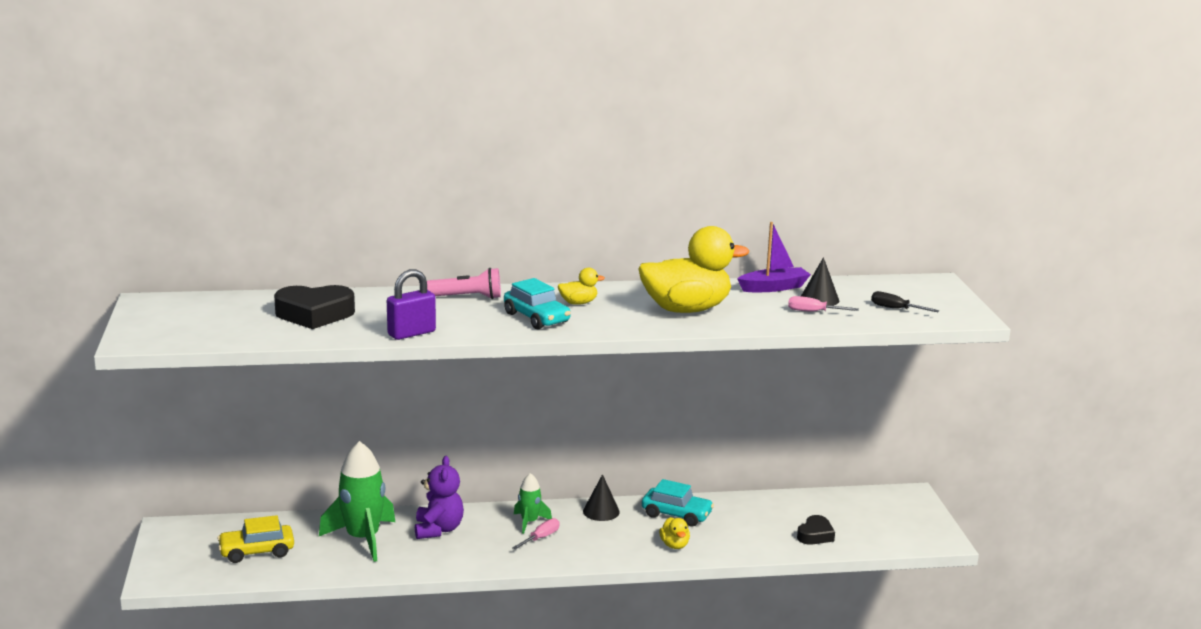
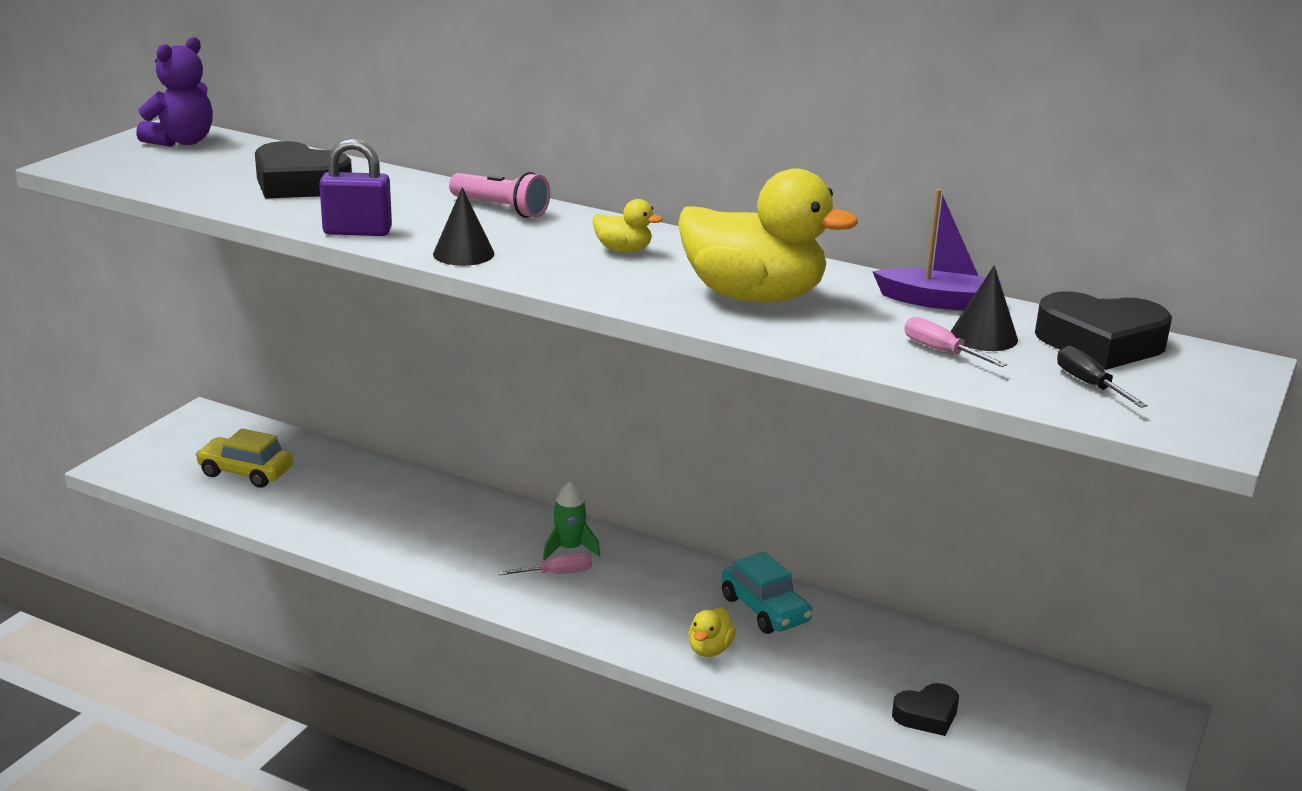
camera: 35 degrees right, 5 degrees up
(363, 539) = (365, 498): green rocket -> none
(438, 529) = (456, 518): purple teddy bear -> purple teddy bear (182, 142)
(536, 318) = (536, 254): turquoise car -> none
(601, 511) = (673, 568): black cone -> black cone (463, 253)
(871, 288) = (1100, 343): none -> black heart

